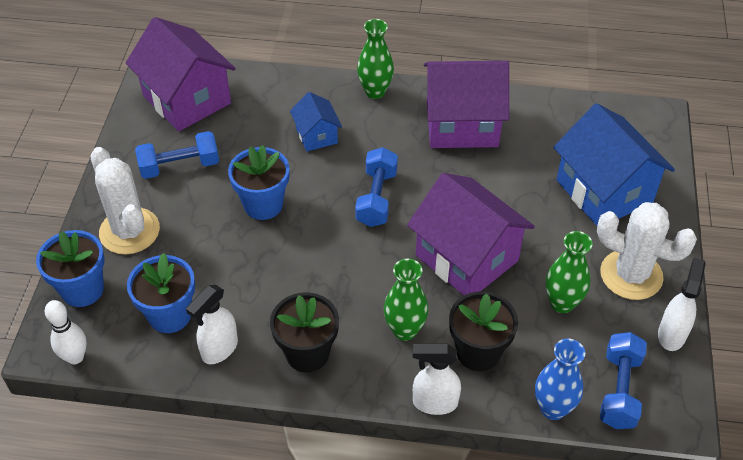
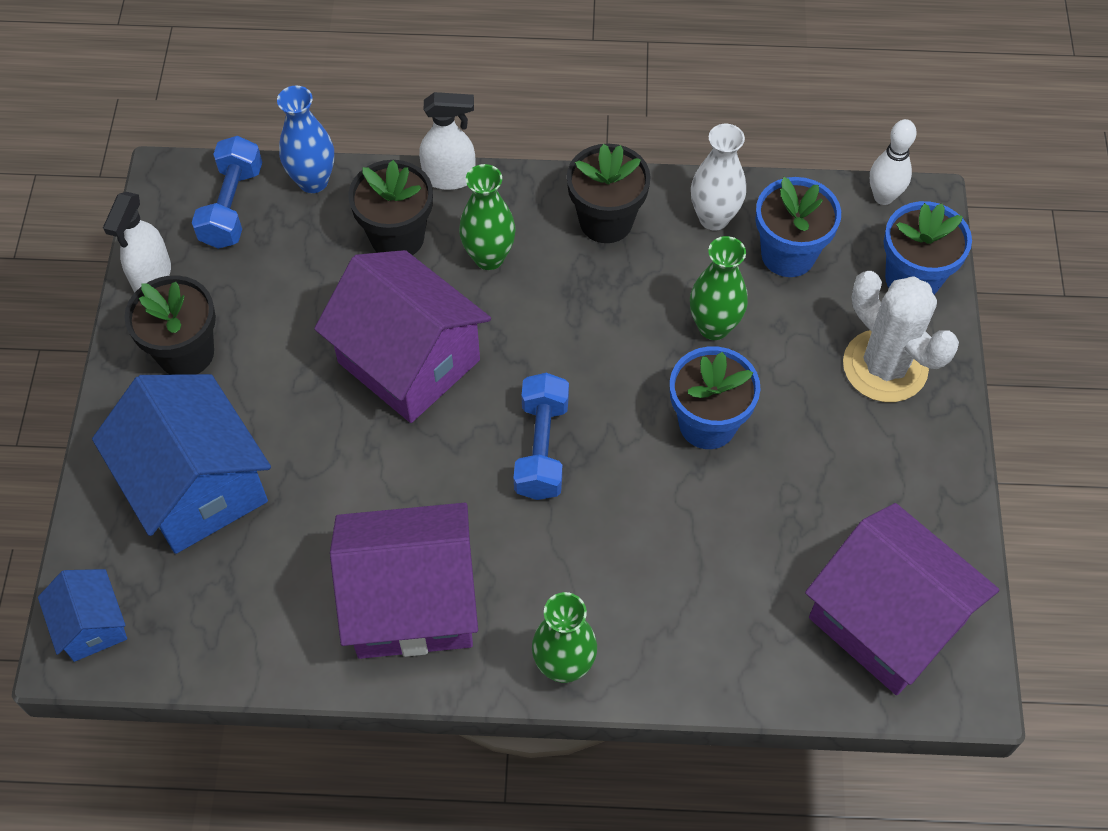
camera: 175 degrees right, 10 degrees up
(180, 166) = (852, 482): blue dumbbell -> none
(219, 349) = (714, 218): white spray bottle -> white vase
(316, 135) = (650, 559): blue house -> blue house (92, 625)
(562, 303) = (285, 307): green vase -> green vase (714, 327)
(631, 275) = (186, 353): white cactus -> black flower pot

